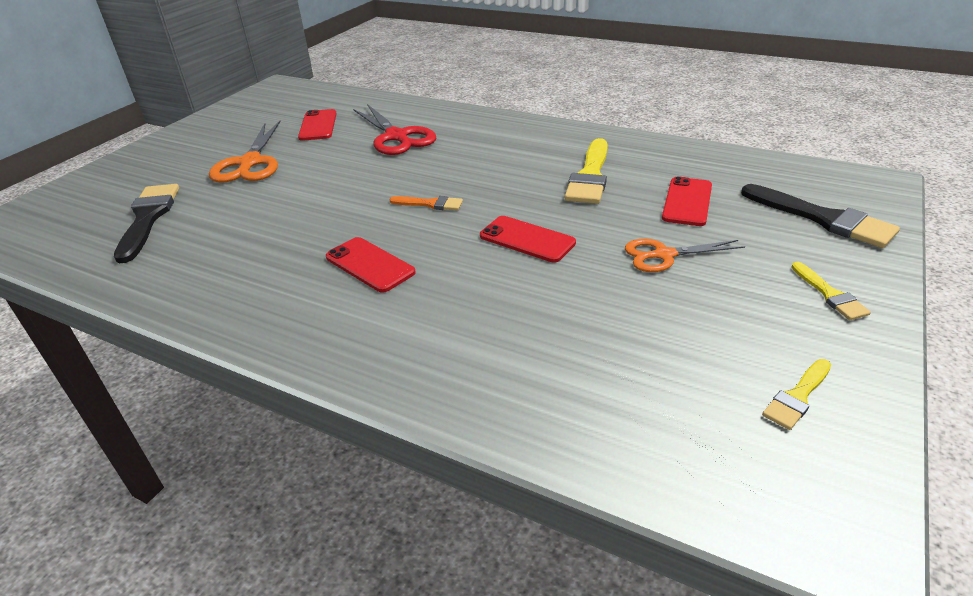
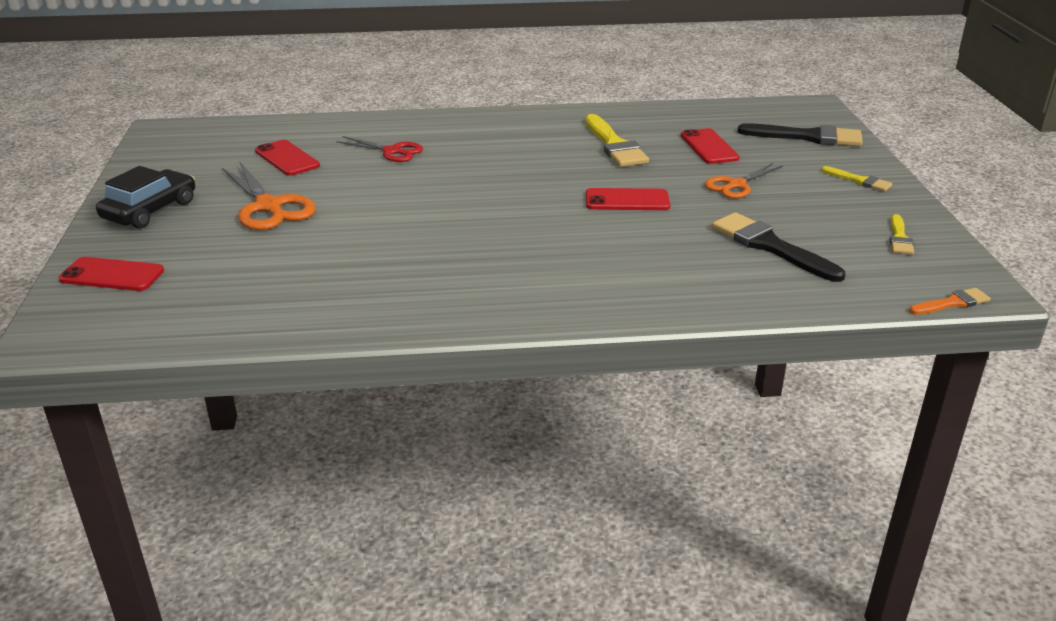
camera: 35 degrees left, 5 degrees down
(148, 218) = (240, 277): black brush -> black brush (770, 246)
(181, 146) = (150, 210): none -> black car
(370, 265) = (527, 250): red phone -> red phone (112, 275)
(396, 137) = (392, 151): red scissors -> red scissors, size x0.64
(430, 204) = (511, 196): orange brush -> orange brush (952, 303)

